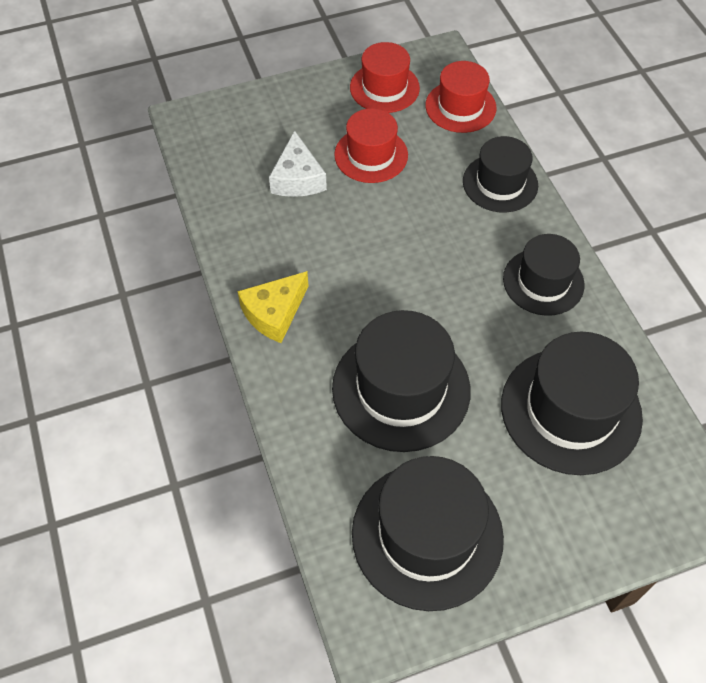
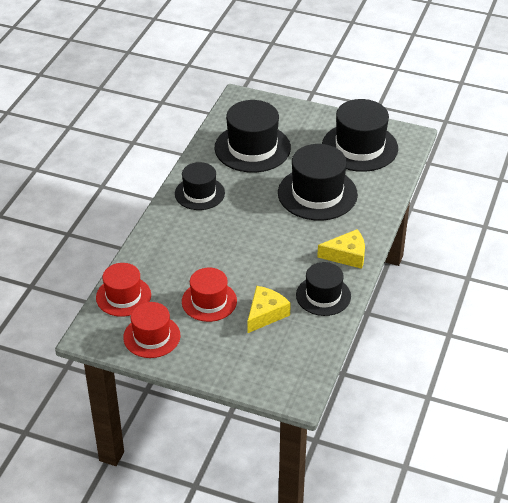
camera: 140 degrees left, 15 degrees down
(297, 178) = (265, 314): white cheese -> yellow cheese
(500, 183) = (159, 244): black hat -> black hat (323, 295)

